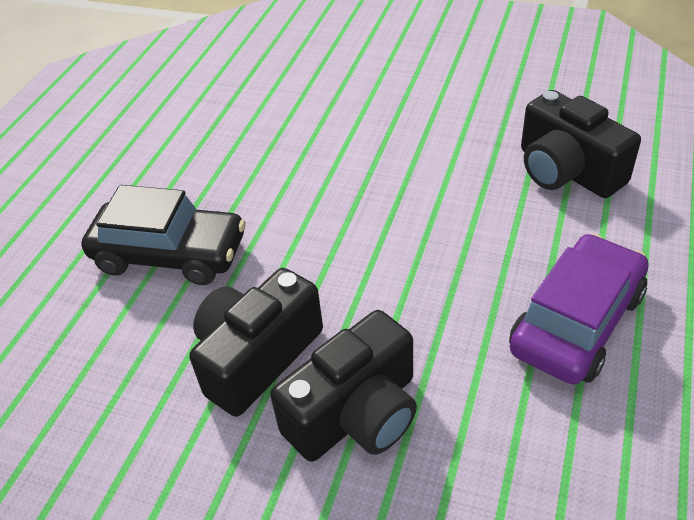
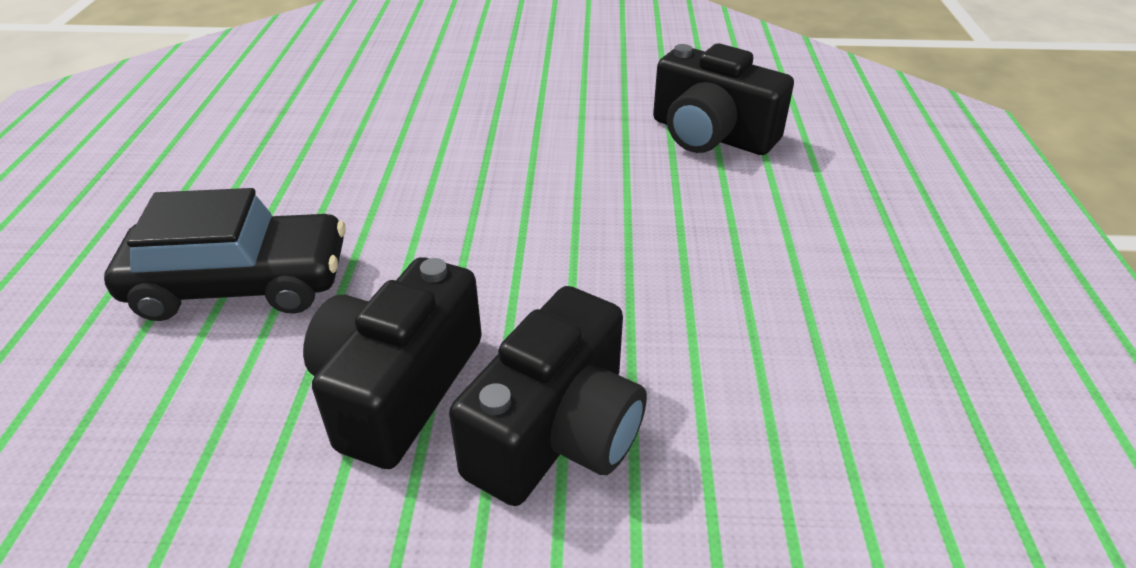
camera: 20 degrees left, 5 degrees down
(577, 322) = (786, 281): purple car -> none

